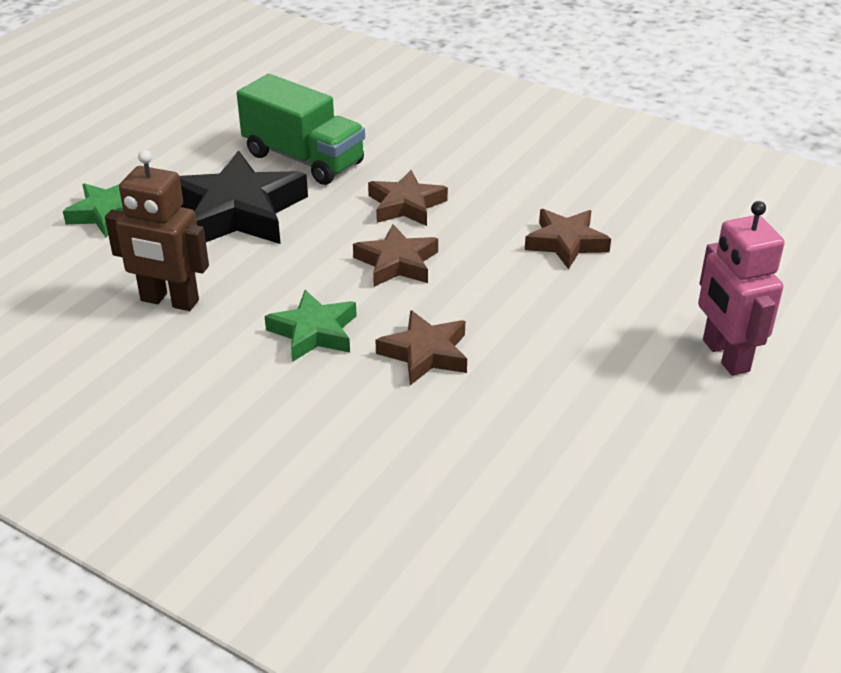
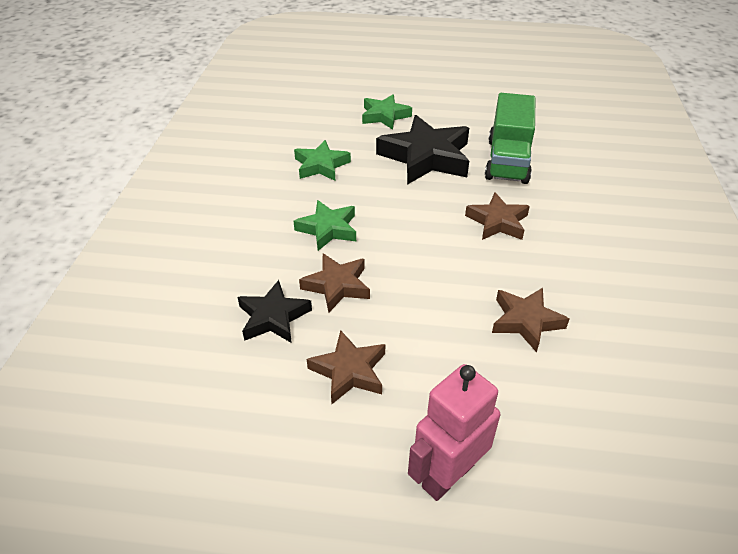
camera: 65 degrees right, 5 degrees up
(169, 301) = (321, 165): brown robot -> green star
(397, 263) = (427, 240): brown star -> brown star (349, 371)
(444, 419) = (273, 317): none -> black star

